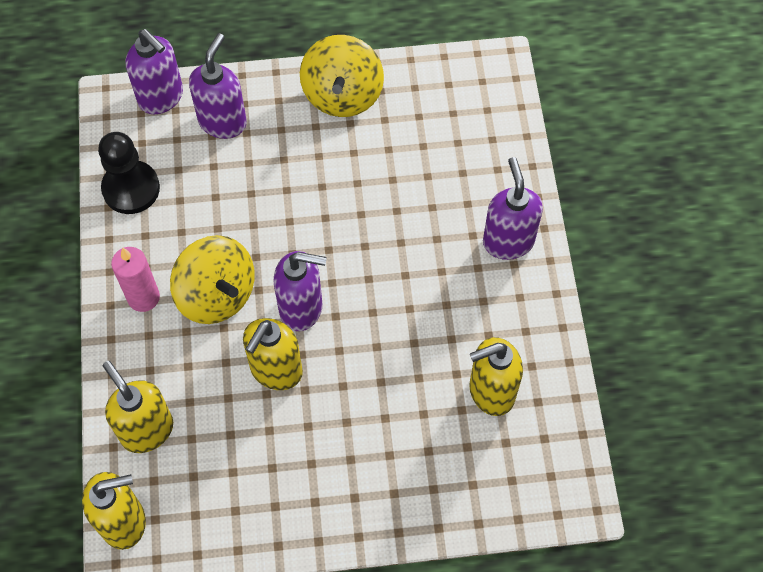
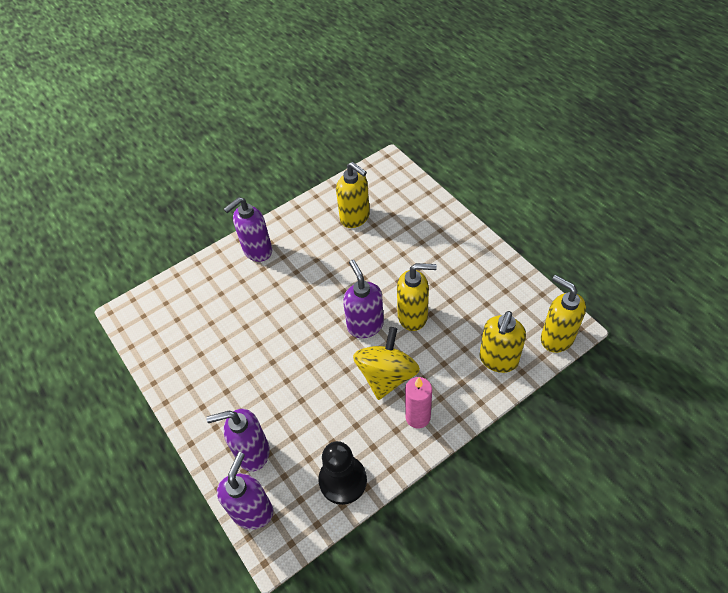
camera: 115 degrees left, 10 degrees down
(342, 94) = (191, 388): yellow spinning top -> none

